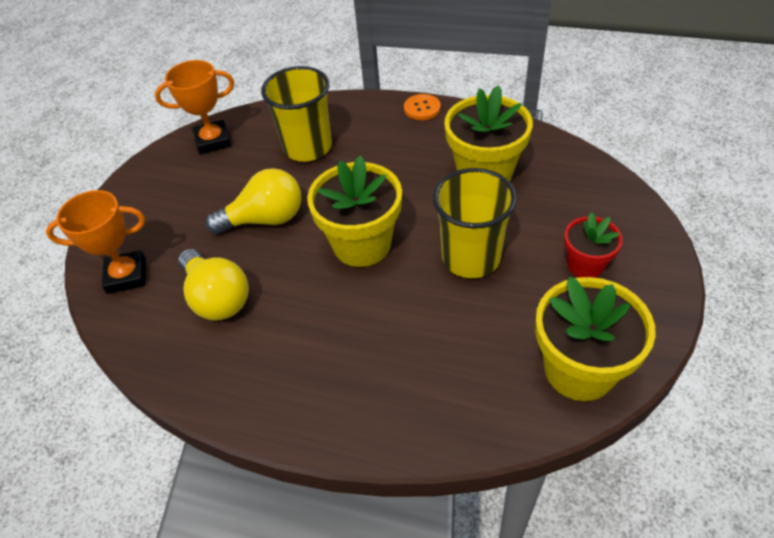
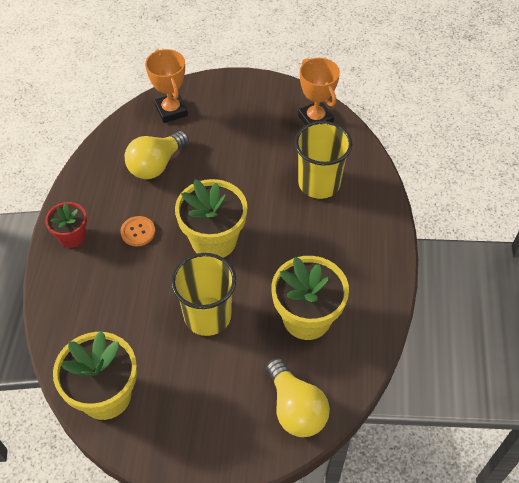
camera: 75 degrees right, 5 degrees up
(265, 219) = (233, 174): yellow light bulb -> yellow light bulb (295, 408)
(422, 108) = (389, 259): orange button -> orange button (138, 232)
(585, 265) = (207, 400): red flower pot -> red flower pot (72, 236)

